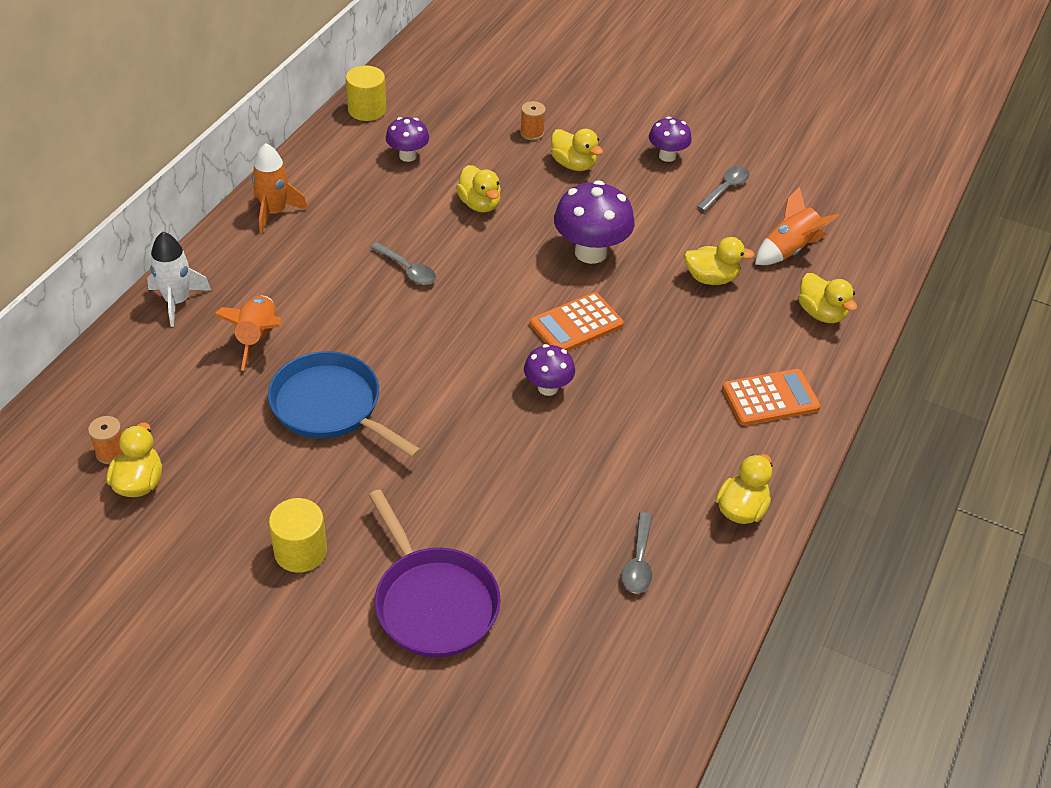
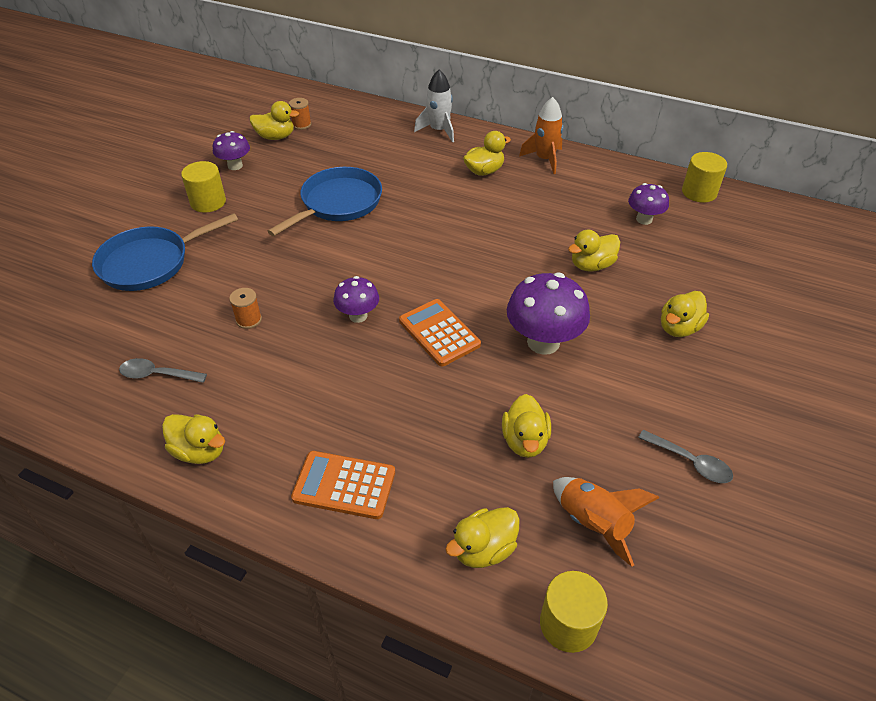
camera: 90 degrees right, 0 degrees up
(258, 338) = (405, 166): orange rocket -> none
(288, 266) = (484, 171): none -> yellow duck
(407, 270) = (493, 229): grey spoon -> none
(433, 602) = (150, 262): purple pan -> blue pan
(532, 133) = (717, 296): orange spool -> orange spool (249, 320)
(667, 156) = (729, 407): purple mushroom -> purple mushroom (235, 166)
(770, 398) = (344, 485): orange calculator -> orange calculator turned 120 degrees clockwise
(874, 275) = (568, 624): none -> yellow cylinder

